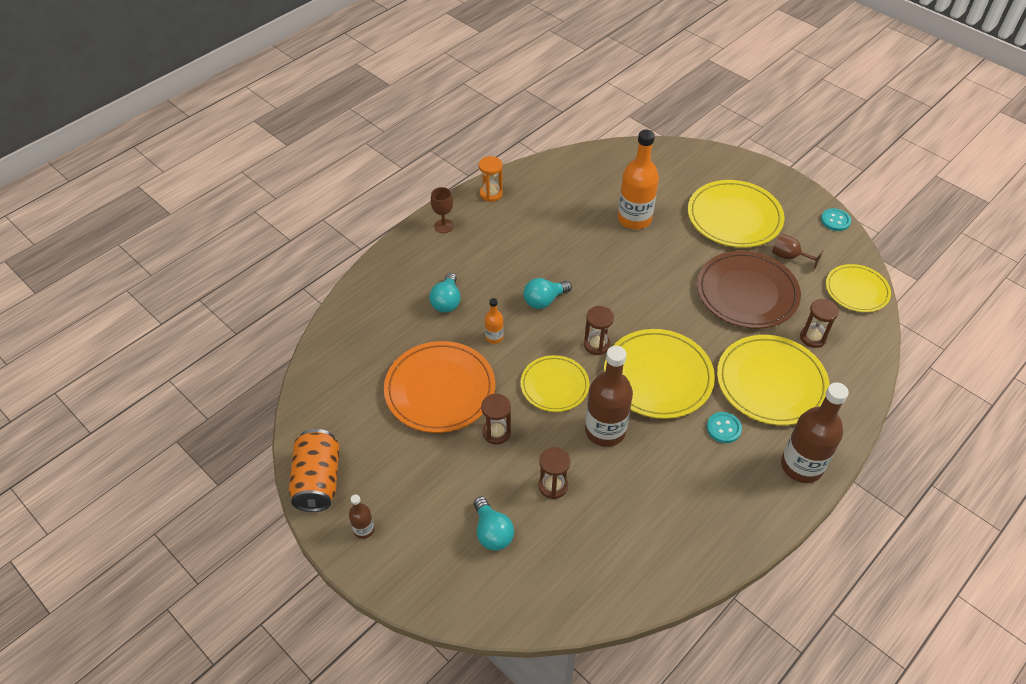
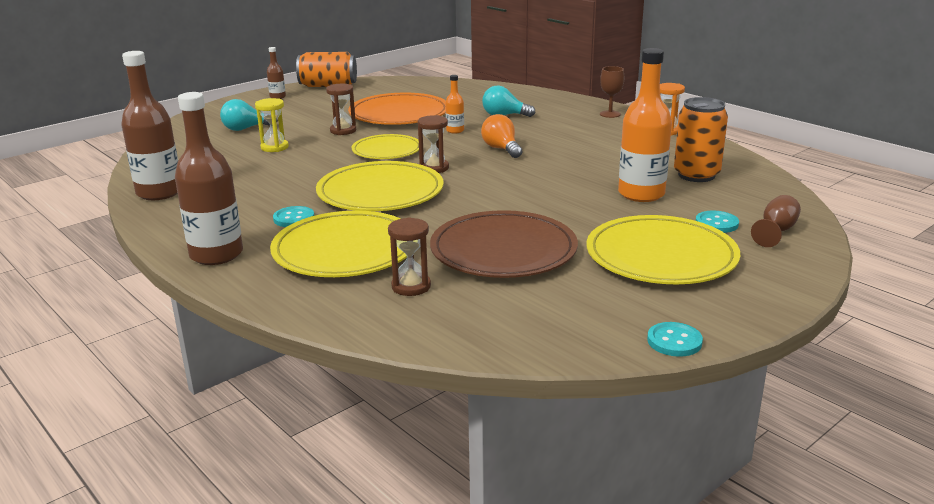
camera: 95 degrees right, 25 degrees down
(544, 300) = (501, 149): turquoise light bulb -> orange light bulb
(553, 486) = (274, 147): brown hourglass -> yellow hourglass
(592, 187) = (696, 175): none -> orange can
(605, 431) = (322, 167): brown bottle -> brown bottle (159, 192)
(678, 187) = (716, 223): none -> turquoise button
(789, 257) = (577, 288): brown goblet -> brown goblet (776, 231)
(857, 290) = (501, 336): yellow plate -> none

